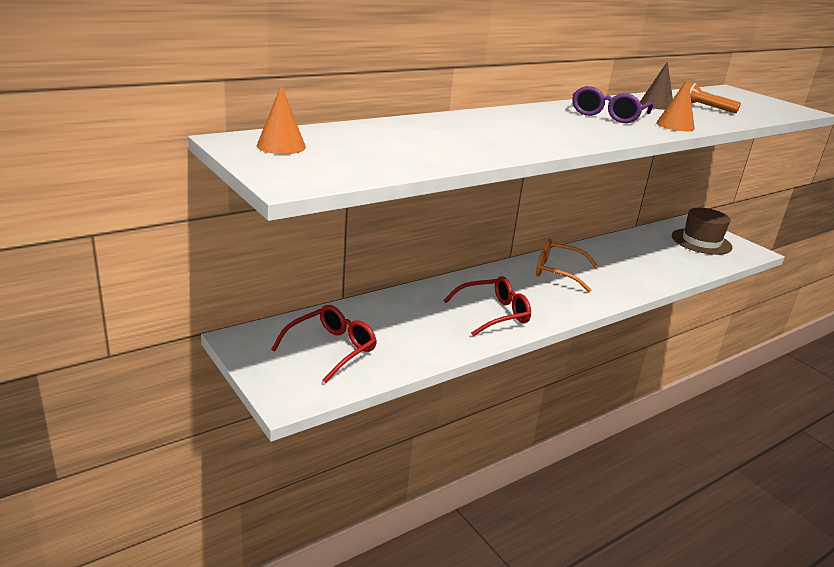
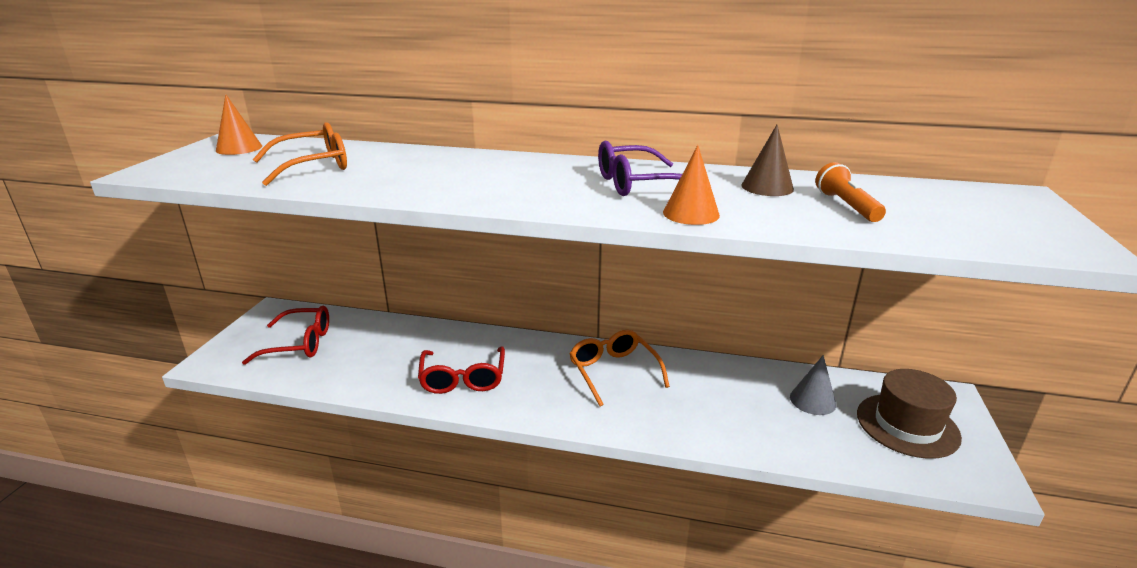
camera: 50 degrees right, 0 degrees up
(403, 146) = (313, 166): none -> orange glasses
(493, 314) = (463, 378): red glasses -> red glasses turned 60 degrees clockwise
(656, 246) = (812, 400): none -> grey cone

